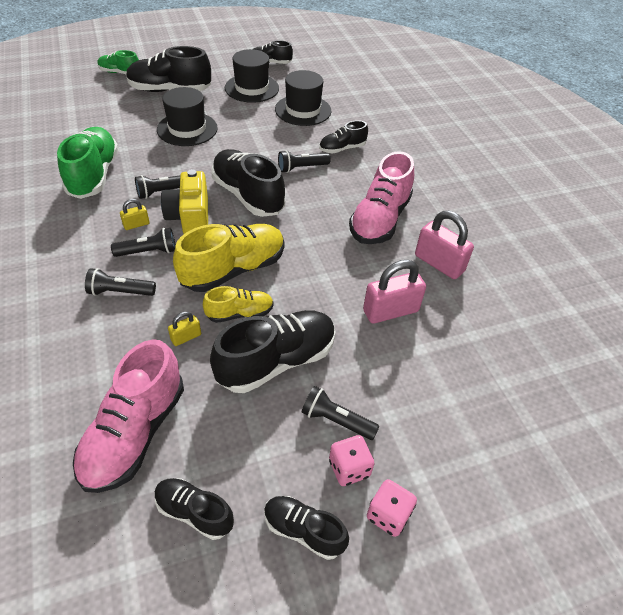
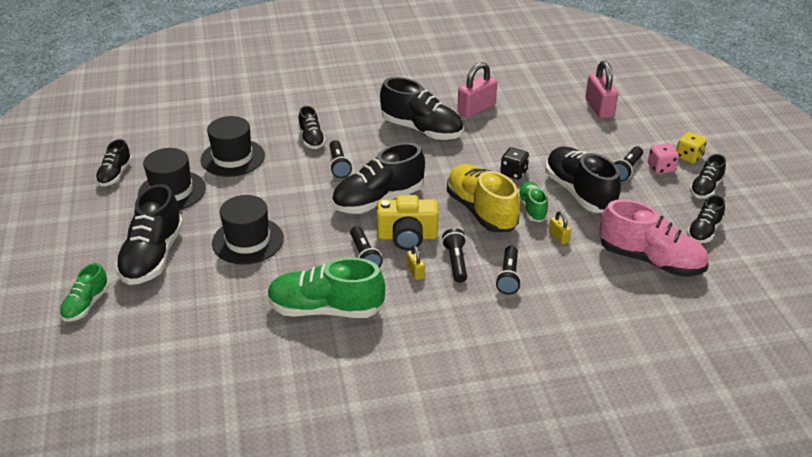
camera: 80 degrees left, 10 degrees down
(240, 313) = (532, 209): yellow shoe -> green shoe
(310, 297) = (513, 173): none -> black dice
(380, 220) = (422, 130): pink shoe -> black shoe
(388, 514) = (688, 157): pink dice -> yellow dice
(390, 311) = (527, 137): pink padlock -> pink padlock (599, 108)

